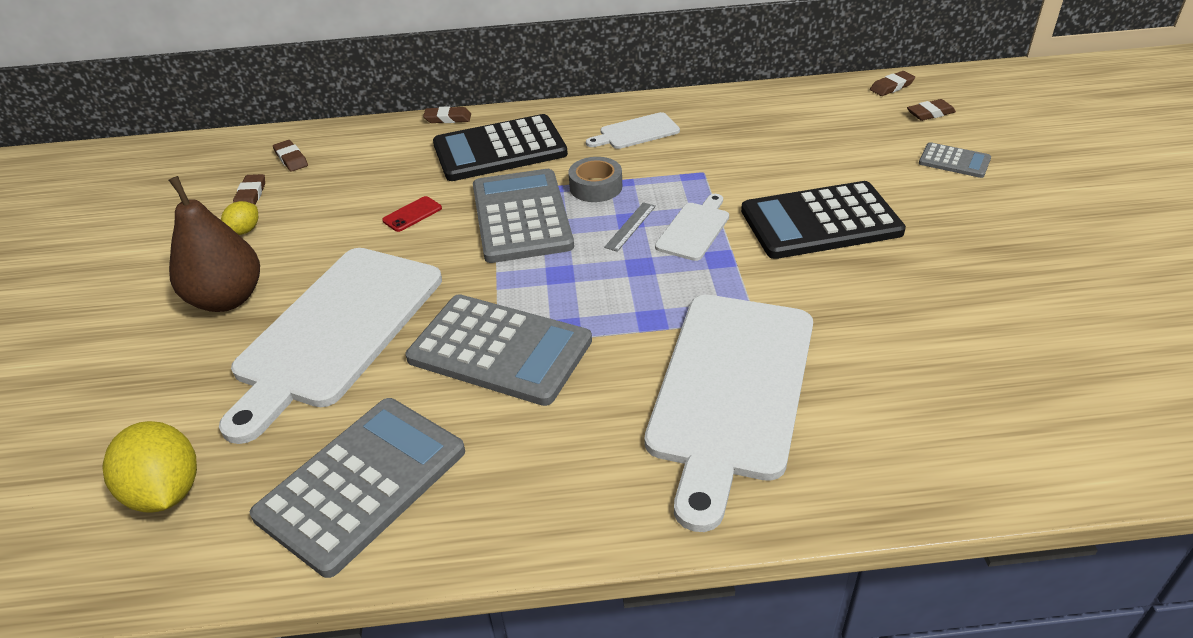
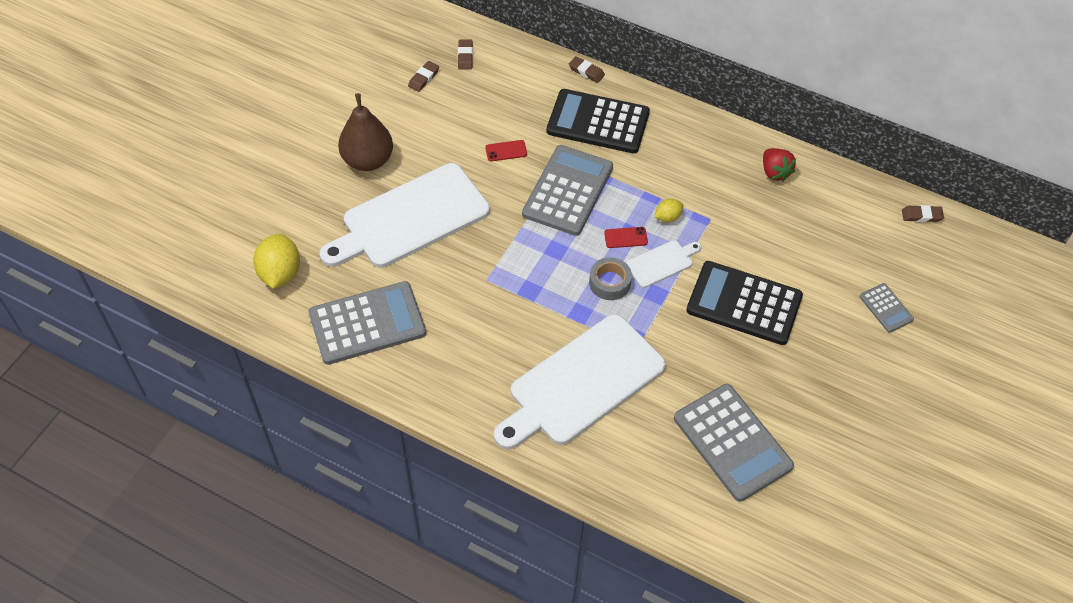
camera: 30 degrees right, 15 degrees up
(244, 231) = (404, 109): yellow lemon -> yellow lemon (667, 217)
(500, 350) = (485, 283): grey calculator -> grey calculator (732, 442)
(595, 187) = (631, 192): grey tape -> grey tape (609, 282)
(630, 226) = (625, 237): grey ruler -> red phone
(636, 132) = (698, 157): white cutting board -> none
(724, 113) = (774, 172): none -> red strawberry
(930, 113) = (920, 257): brown eraser -> none

